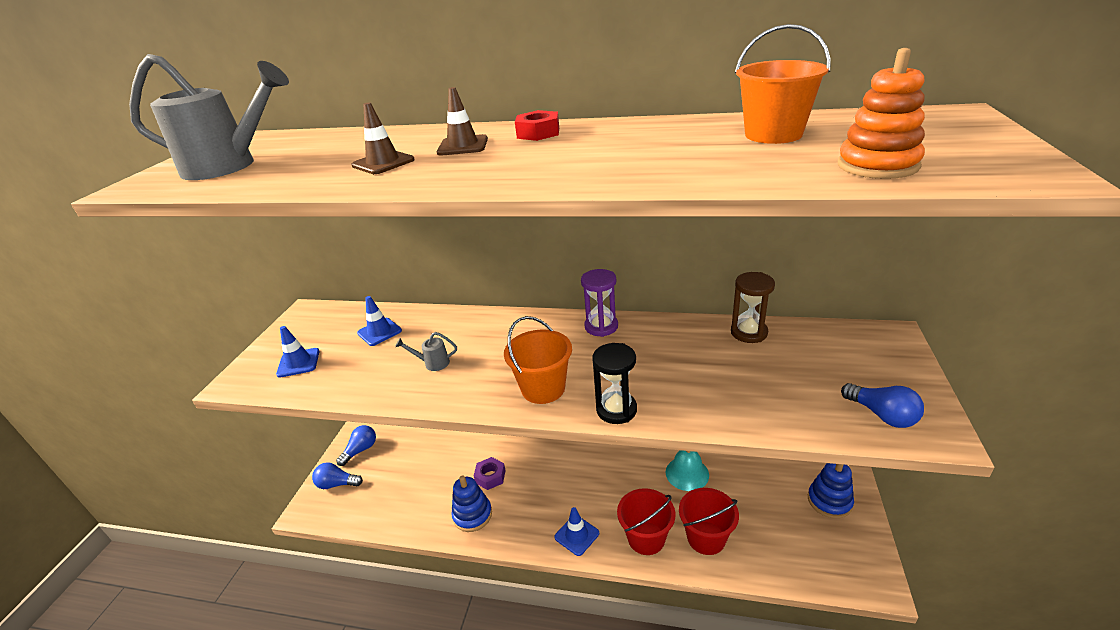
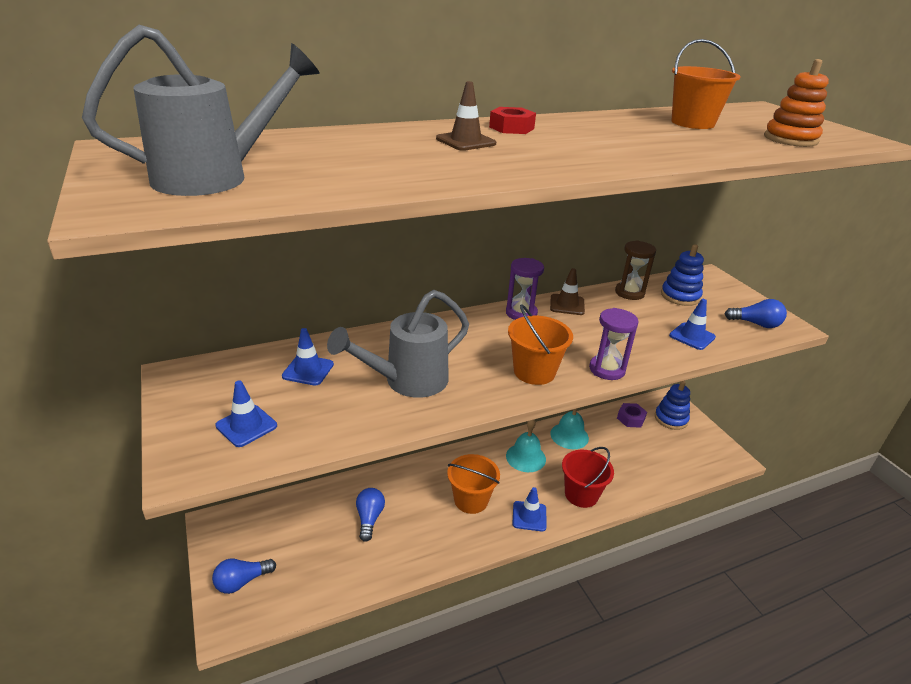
camera: 40 degrees left, 0 degrees up
(361, 450) = (238, 537): blue light bulb -> blue light bulb (369, 518)
(383, 163) = (419, 160): brown traffic cone -> brown traffic cone (567, 305)
(433, 363) = (408, 381): grey watering can -> grey watering can, size x2.36
(472, 515) = (424, 542): blue stacking toy -> blue stacking toy (680, 296)
(490, 476) = (410, 503): purple nut -> purple nut (630, 418)
(539, 496) = (471, 500): none -> orange bucket
(616, 410) = (607, 369): black hourglass -> purple hourglass
(623, 477) = (525, 457): none -> turquoise bell
(706, 538) = (620, 475): red bucket -> none
(765, 404) = (692, 336): none -> blue traffic cone

